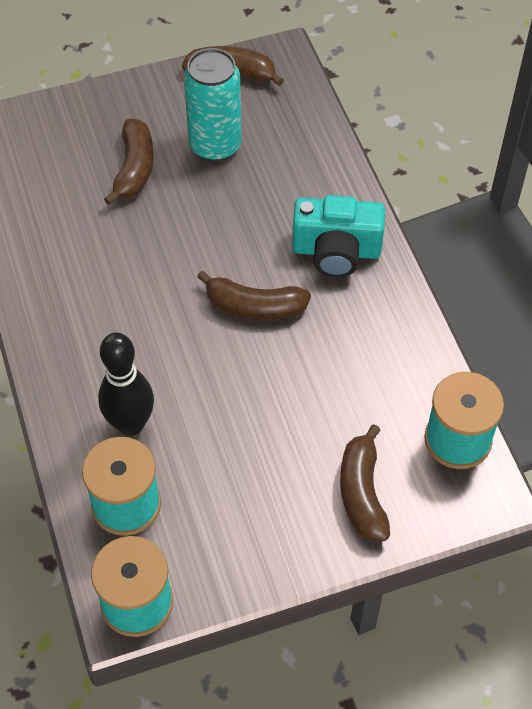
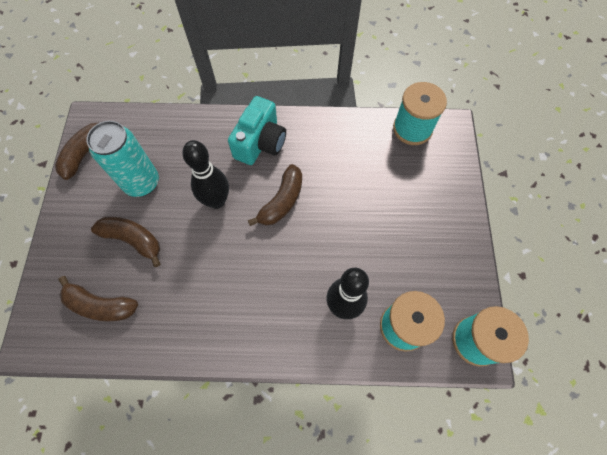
camera: 70 degrees left, 10 degrees up
(223, 233) = (216, 201): none -> black bowling pin
(362, 492) = (432, 187): brown banana -> brown banana (100, 305)

